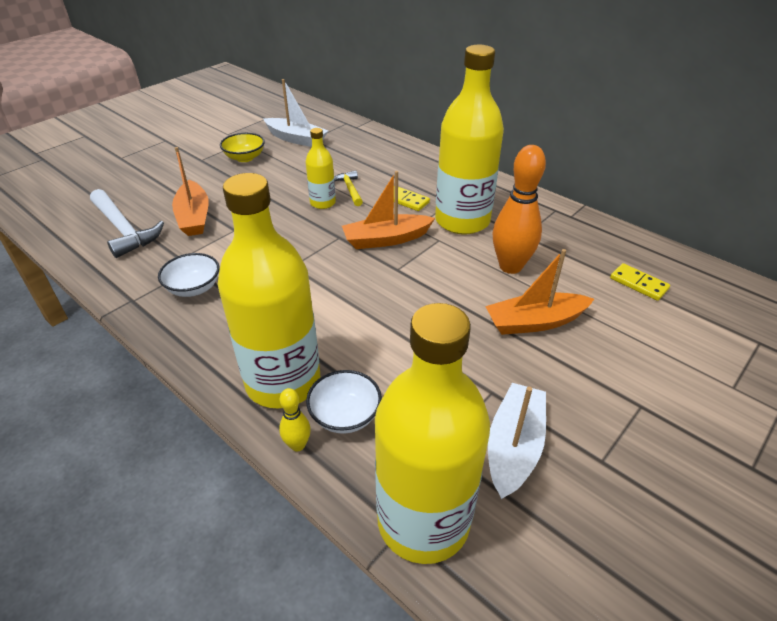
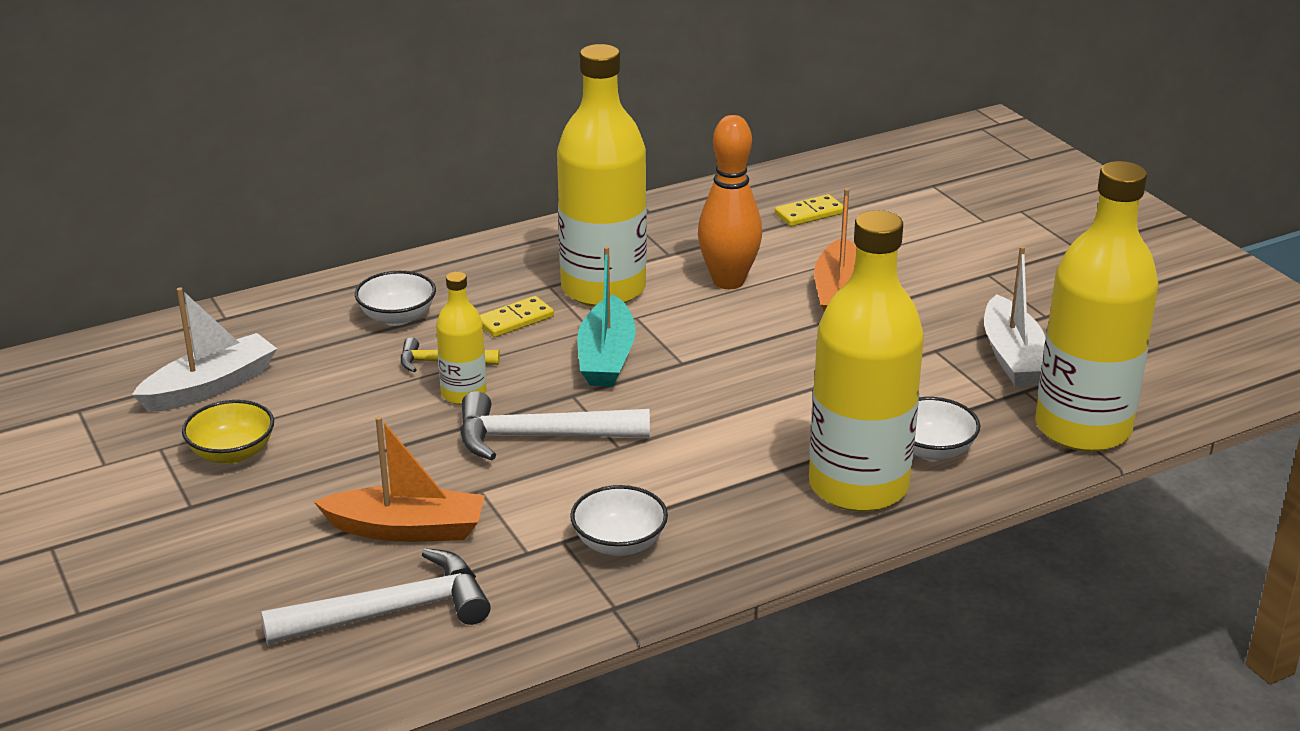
camera: 70 degrees left, 10 degrees down
(291, 236) = (539, 437): none -> white hammer
(297, 445) = (962, 489): yellow bowling pin -> none
(385, 166) = (397, 317): none -> white bowl
(386, 239) = (606, 357): orange boat -> turquoise boat
(514, 447) = (1013, 357): white boat -> white boat turned 135 degrees counterclockwise

